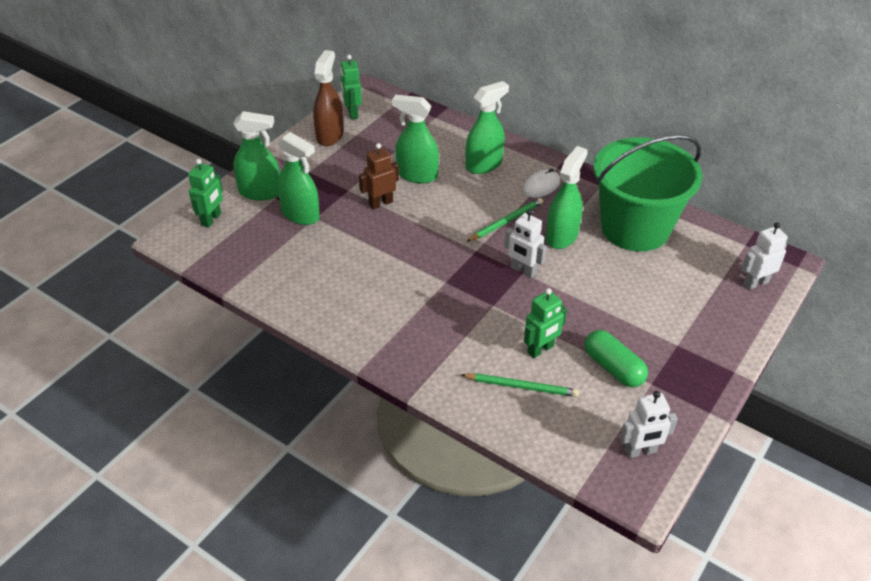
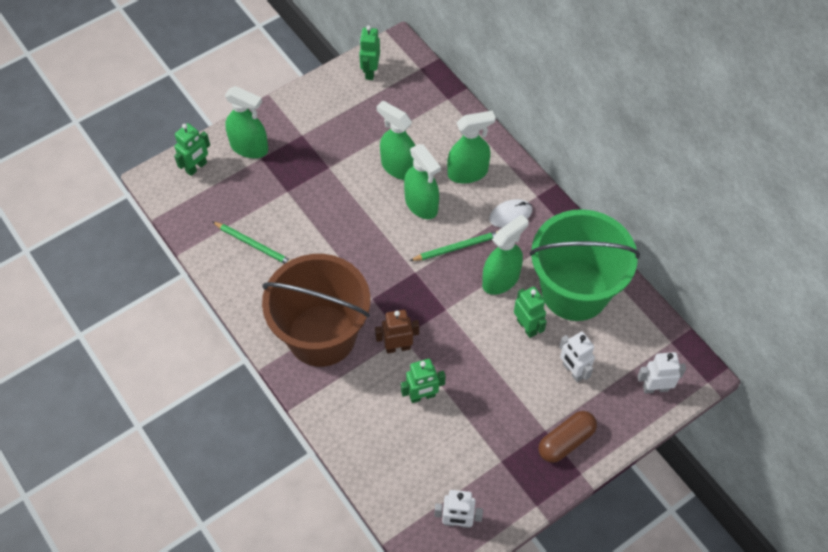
camera: 20 degrees right, 15 degrees up
(300, 214) = (275, 184): green spray bottle -> green spray bottle (421, 204)
(330, 135) = (338, 94): brown spray bottle -> none
(380, 203) = (352, 192): brown robot -> brown robot (397, 347)
(410, 325) = (321, 335): none -> brown bucket
(521, 386) = (388, 428): green pencil -> green pencil (254, 245)
(523, 270) = (446, 308): white robot -> white robot (572, 371)
(608, 266) = (527, 327): none -> green robot
(613, 367) = (476, 435): green capsule -> none
(702, 348) = (566, 441): none -> brown capsule

